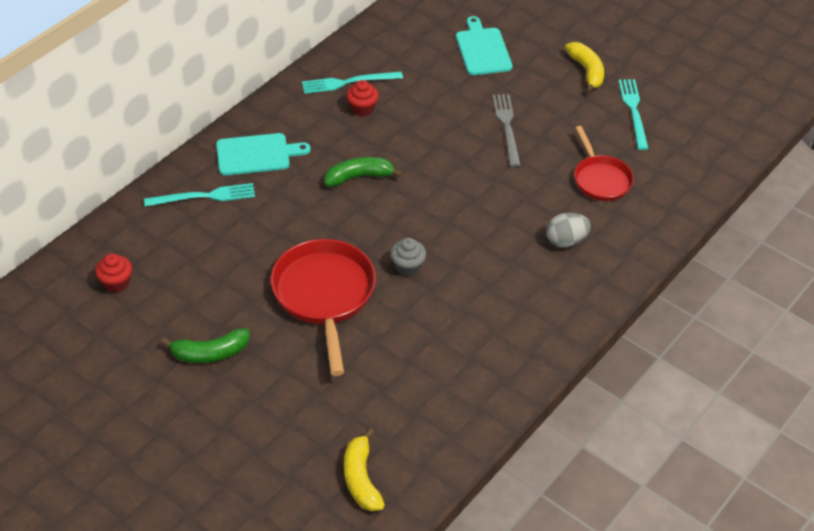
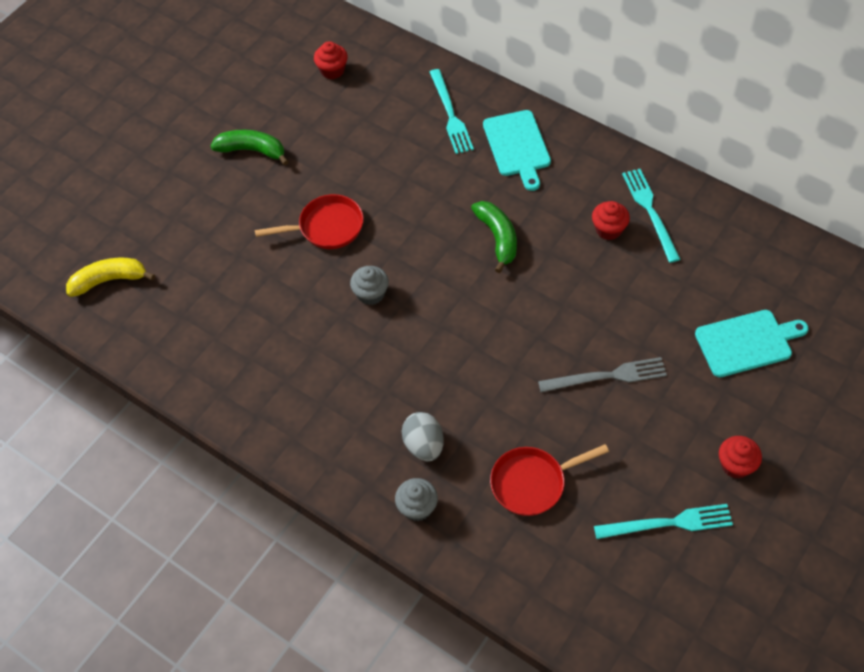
camera: 90 degrees right, 10 degrees up
(210, 353) = (252, 150): green banana -> green banana turned 120 degrees clockwise
(324, 295) = (327, 227): red pan -> red pan, size x0.61
(587, 71) = (735, 465): yellow banana -> red cupcake
(622, 249) = (417, 507): none -> grey cupcake

